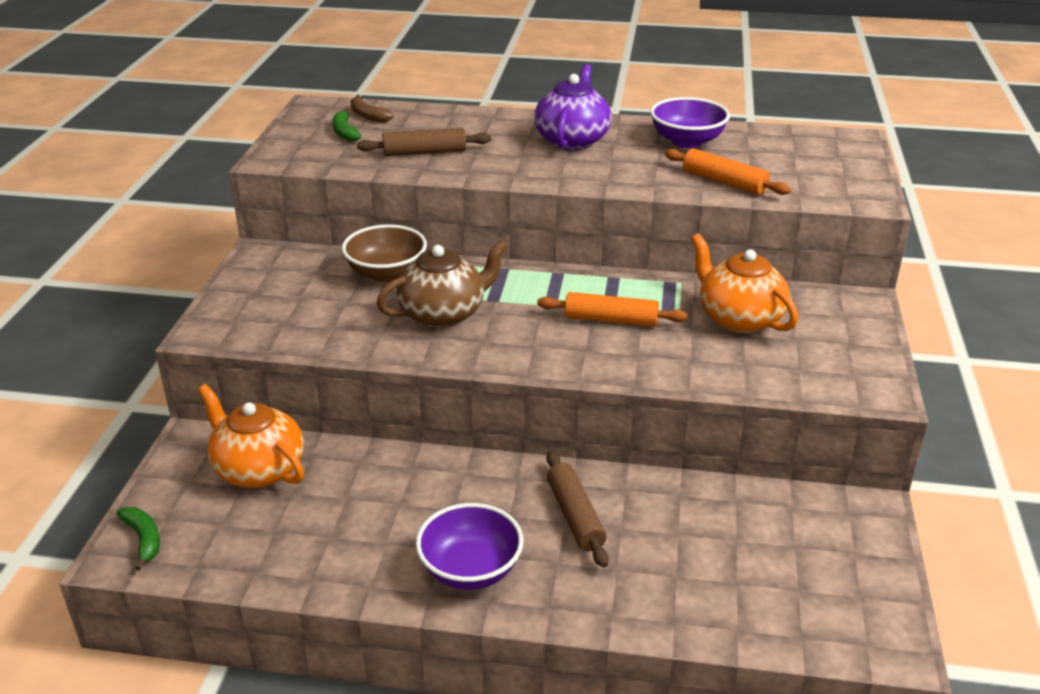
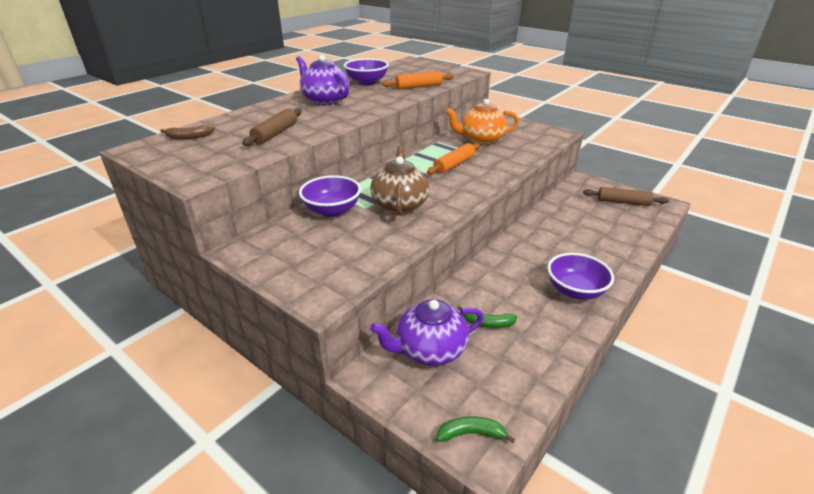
camera: 60 degrees left, 0 degrees up
(258, 469) = (429, 350): orange teapot -> purple teapot
(345, 132) = (200, 148): green banana -> green banana (487, 323)
(386, 274) = (332, 210): brown bowl -> purple bowl
(575, 516) = (549, 246): brown rolling pin -> brown rolling pin (623, 202)

